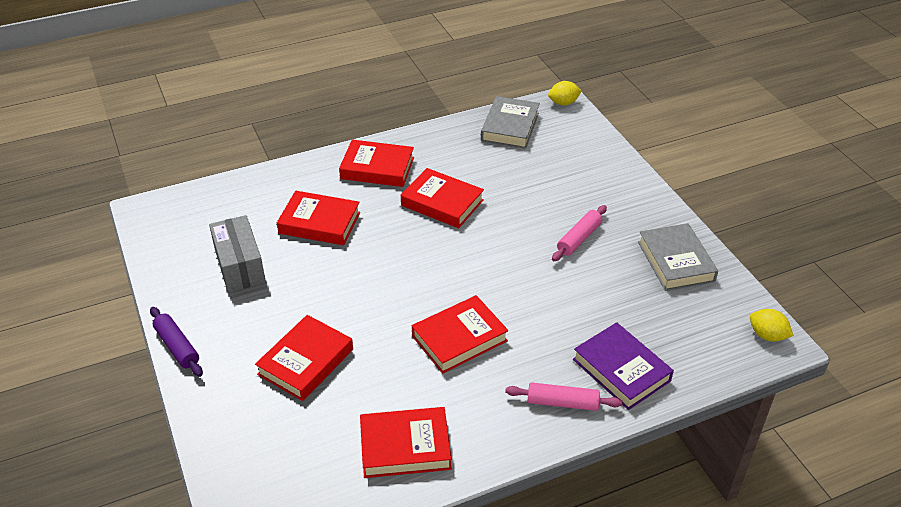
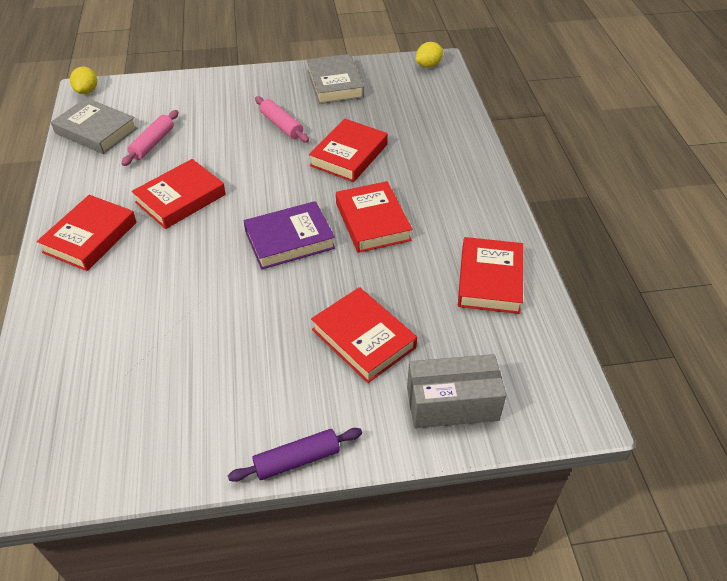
camera: 75 degrees left, 5 degrees up
(240, 266) = (186, 383): grey box -> grey box (452, 403)
(319, 223) = (153, 299): red book -> red book (349, 155)
(562, 403) = (464, 176): pink rolling pin -> pink rolling pin (153, 143)
(621, 370) = (439, 139): purple book -> purple book (289, 240)
(675, 261) = (335, 84): grey book -> grey book turned 75 degrees clockwise

